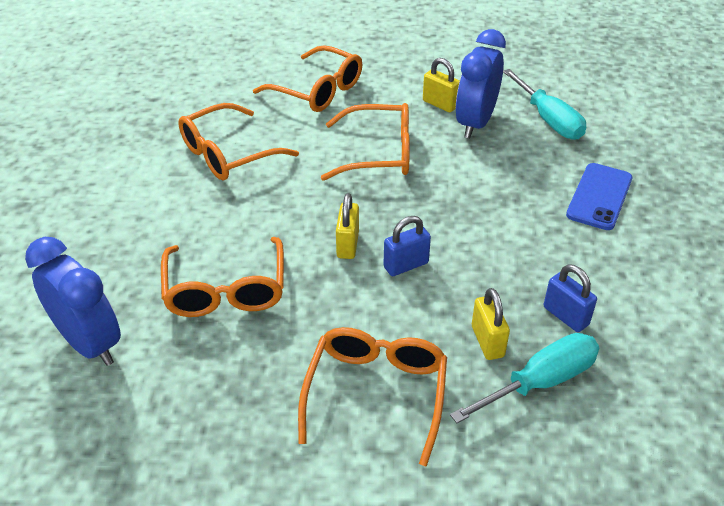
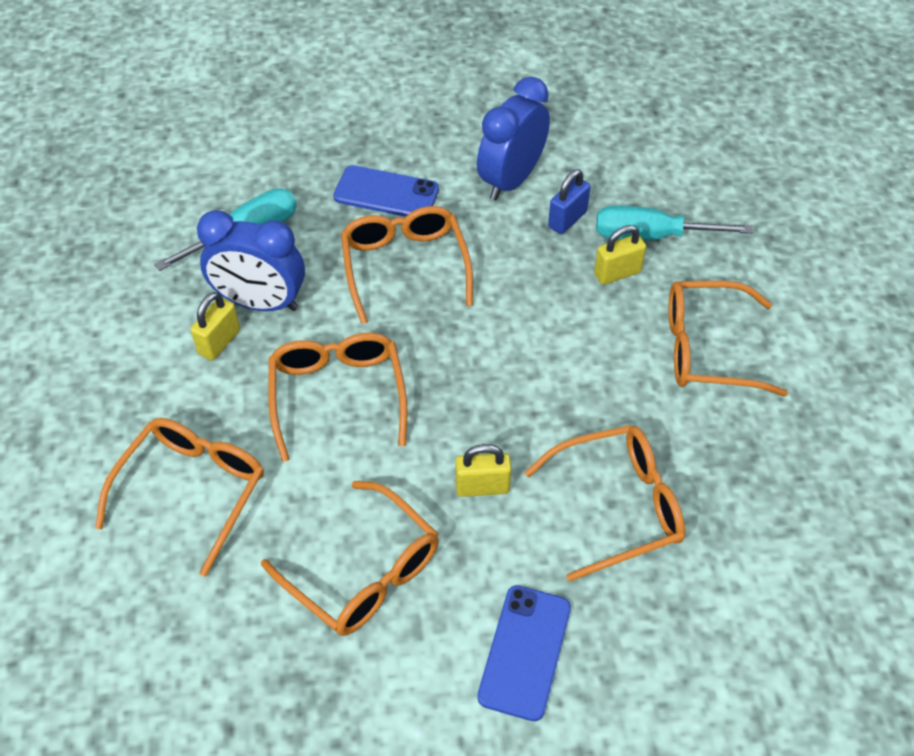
camera: 100 degrees left, 10 degrees up
(90, 343) = (739, 622): blue clock -> blue clock (511, 180)
(133, 219) = (524, 652): none -> blue phone
(347, 245) = (514, 402): yellow padlock -> yellow padlock (482, 487)
(406, 265) = (533, 345): blue padlock -> none
(508, 199) = (405, 266): none -> orange glasses
(540, 382) = (651, 236): turquoise screwdriver -> turquoise screwdriver turned 45 degrees counterclockwise

